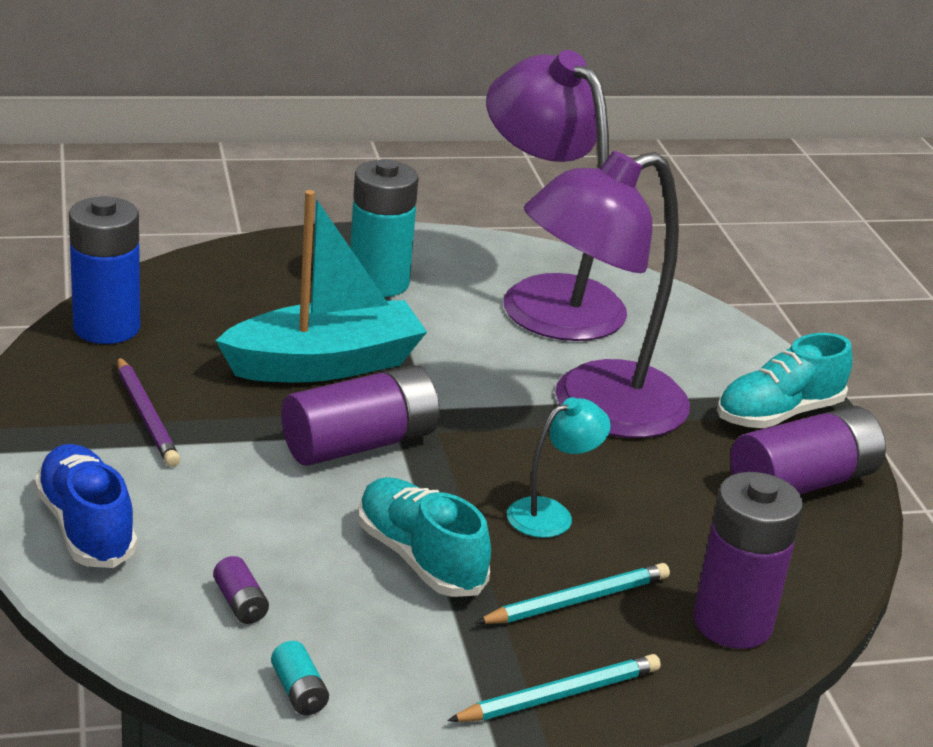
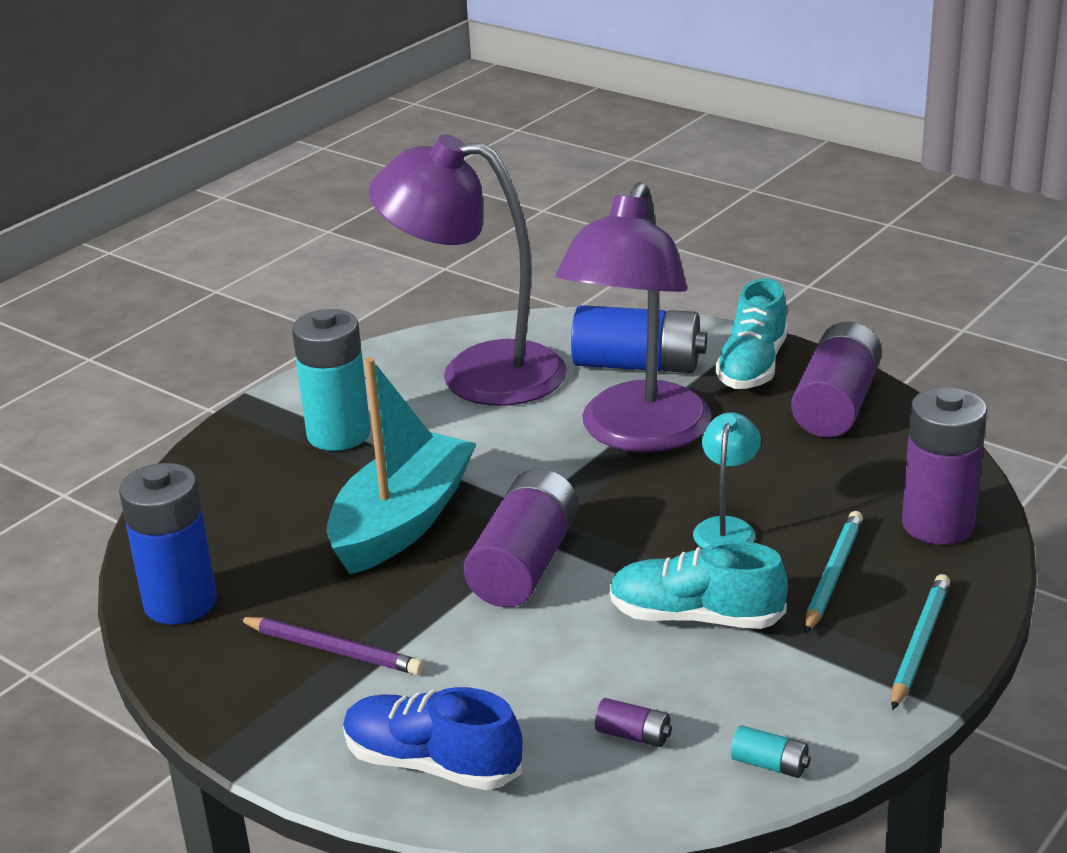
camera: 35 degrees left, 0 degrees up
(681, 360) = (638, 365): none -> blue battery

